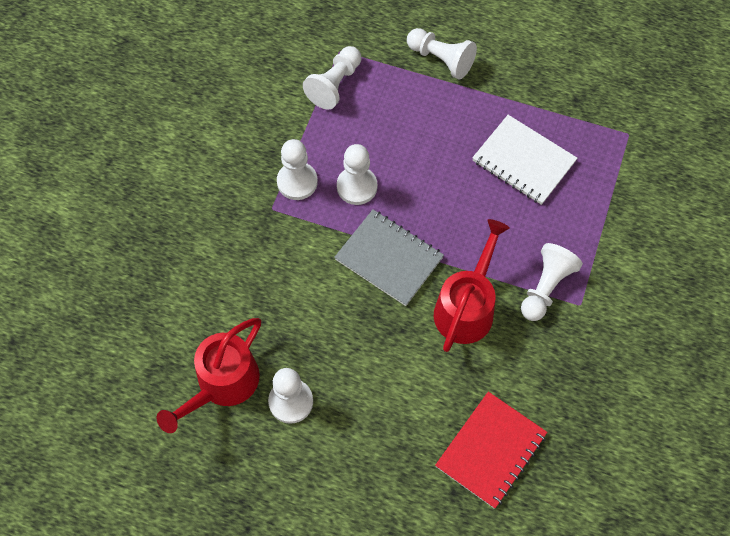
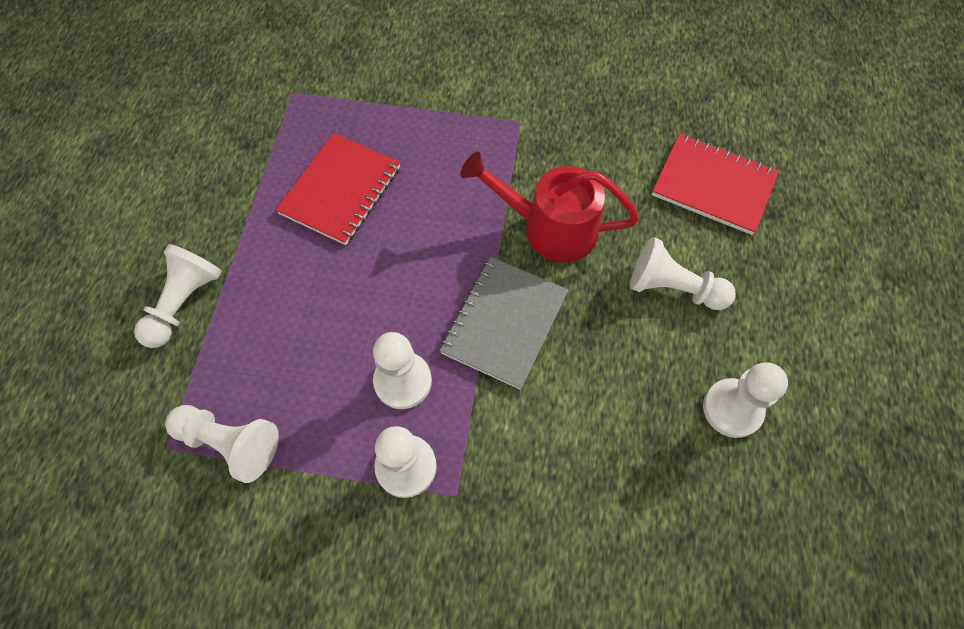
camera: 100 degrees left, 0 degrees up
(222, 385) = (740, 506): red watering can -> none
(523, 161) = (340, 190): white notebook -> red notebook
(546, 287) = (506, 153): white pawn -> white pawn (673, 288)

